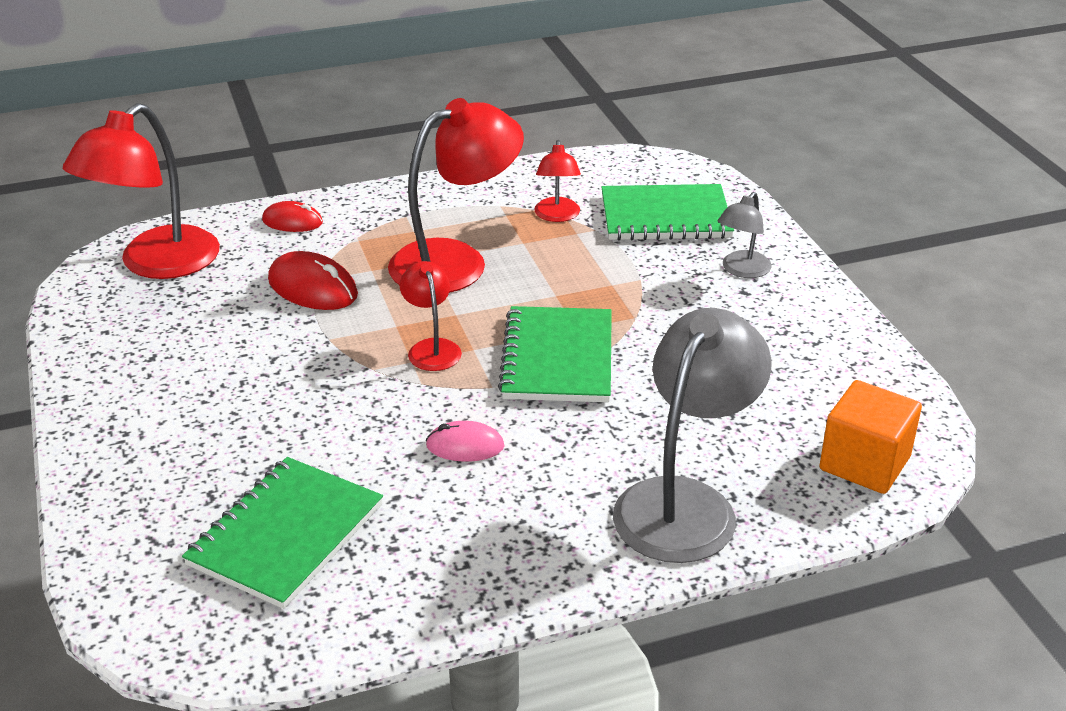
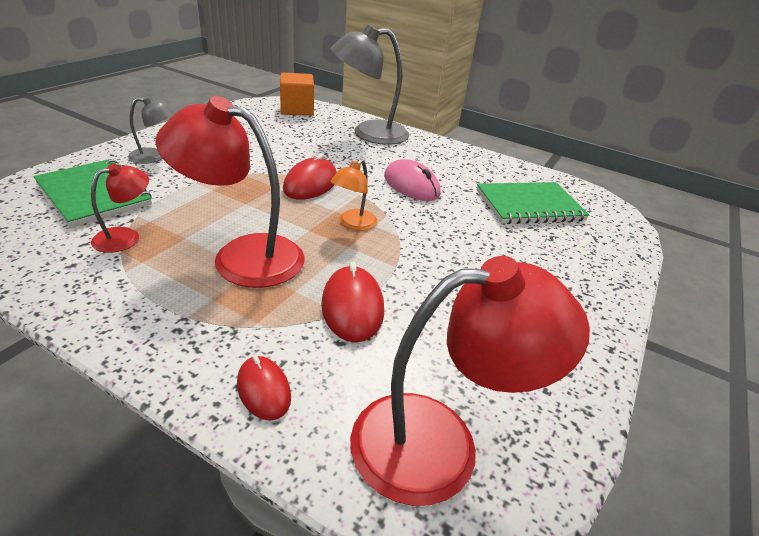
camera: 135 degrees left, 0 degrees up
(432, 348) = (353, 224): red lamp -> orange lamp
(465, 446) = (411, 185): pink mouse -> pink mouse, size x1.56
(557, 358) = (310, 184): green notebook -> red mouse

